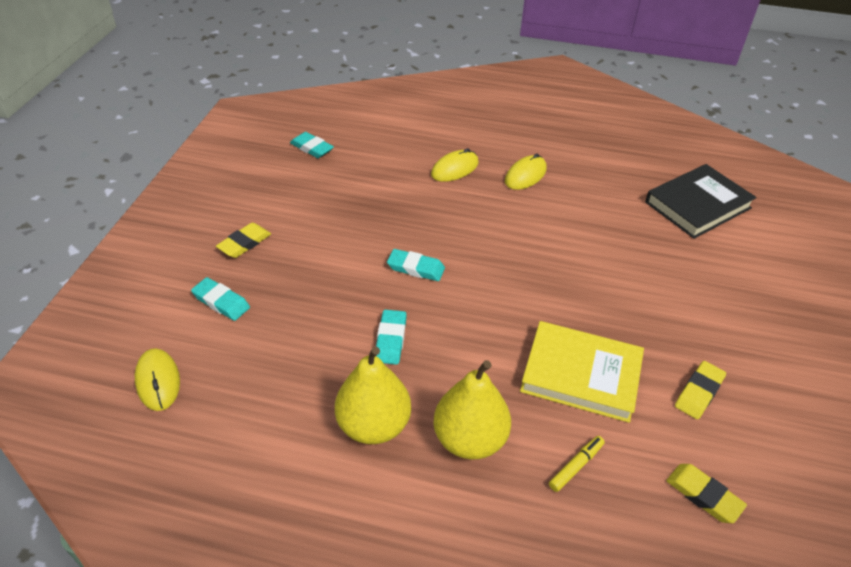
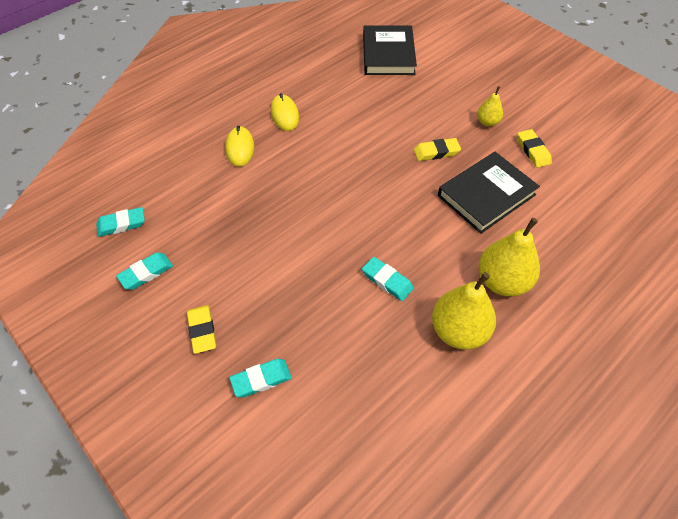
camera: 55 degrees left, 10 degrees up
(158, 381) = (319, 467): yellow mouse -> none
(416, 268) = (327, 229): turquoise eraser -> turquoise eraser (146, 273)
(576, 466) = (552, 239): yellow marker -> none
(581, 375) = (486, 195): yellow book -> black book
(695, 330) = (487, 122): none -> yellow pear
(703, 495) = (601, 194): yellow eraser -> yellow eraser (436, 152)

